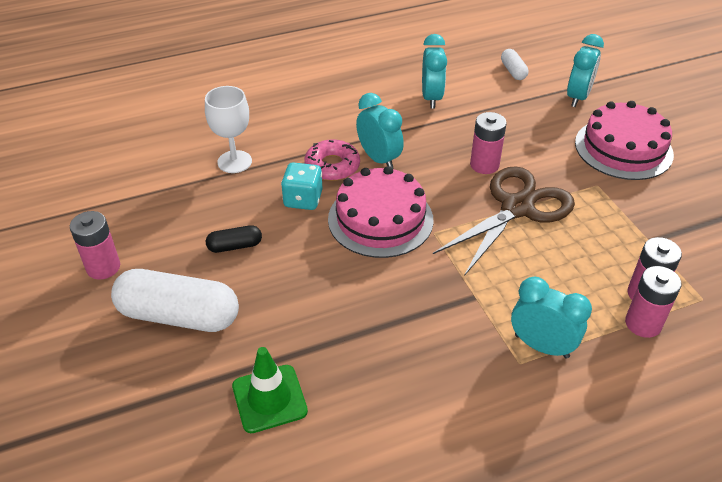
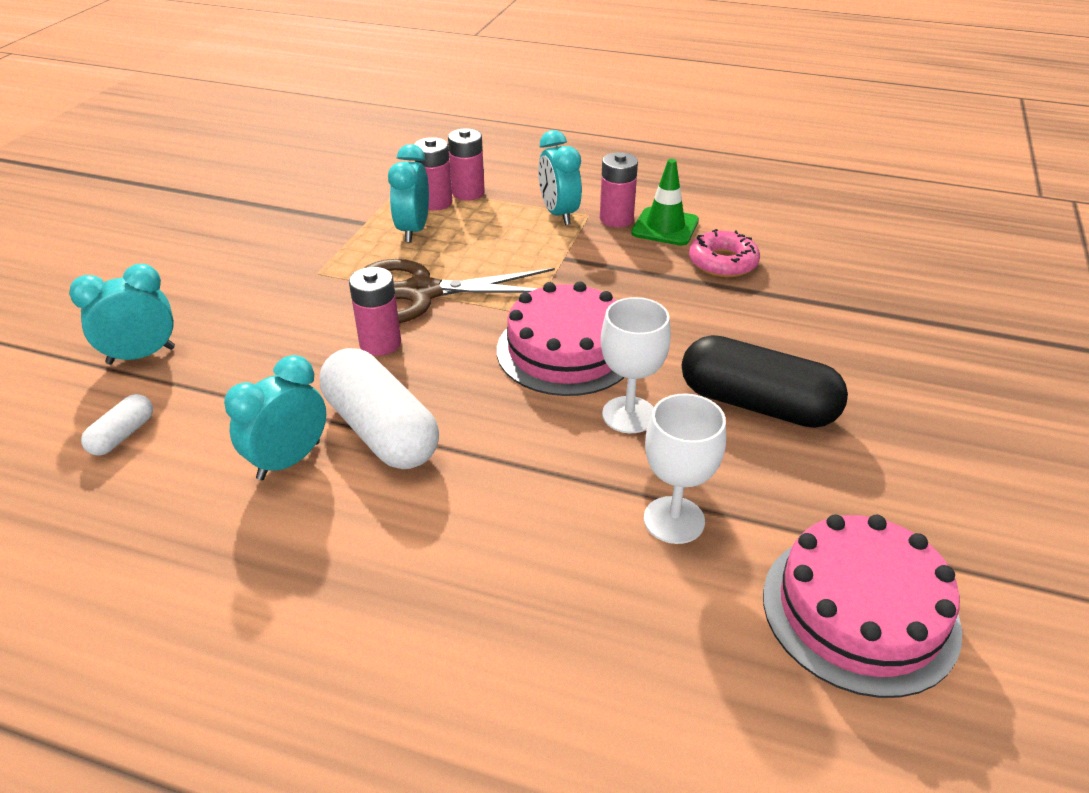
camera: 140 degrees left, 5 degrees down
(103, 267) = (942, 461): pink battery -> pink battery (616, 219)
(179, 315) = (863, 368): white capsule -> white capsule (381, 430)
(235, 246) = (757, 404): black capsule -> black capsule, size x2.11
(269, 398) = (810, 277): green traffic cone -> green traffic cone (665, 227)
(303, 199) = (629, 415): turquoise dice -> white goblet
(332, 166) = (548, 437): pink donut -> pink donut (723, 262)
(379, 159) = (480, 414): turquoise clock -> turquoise clock (413, 230)
(623, 148) = (227, 285): pink cake -> pink cake (859, 611)

